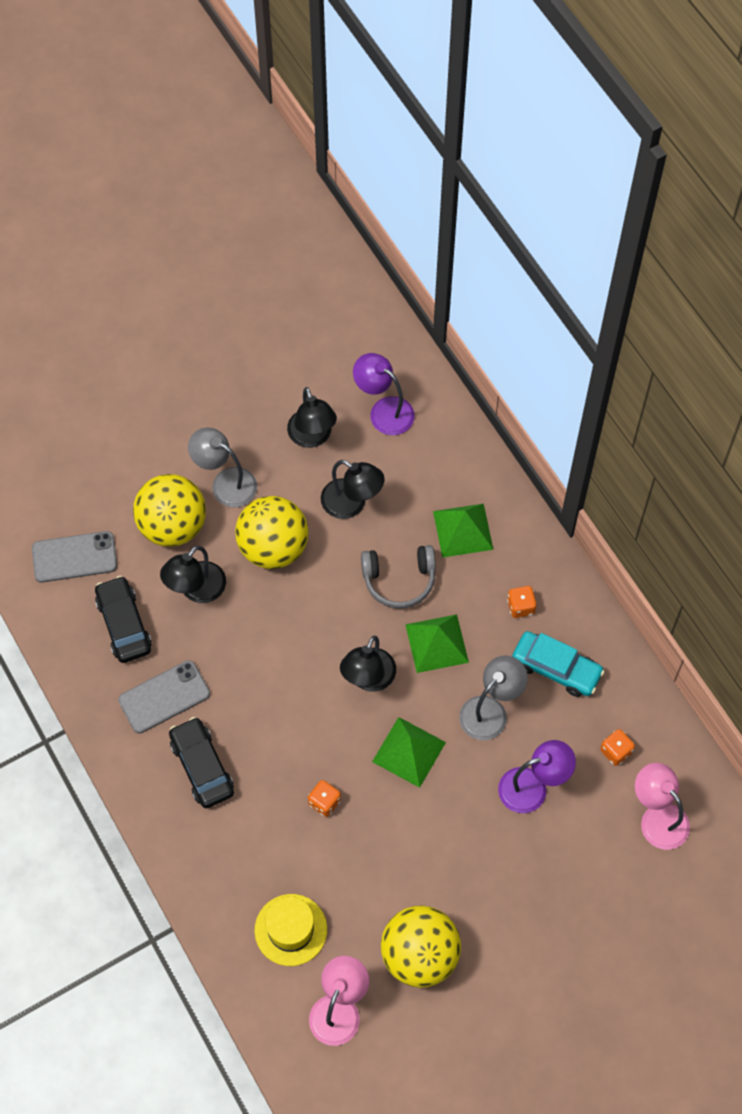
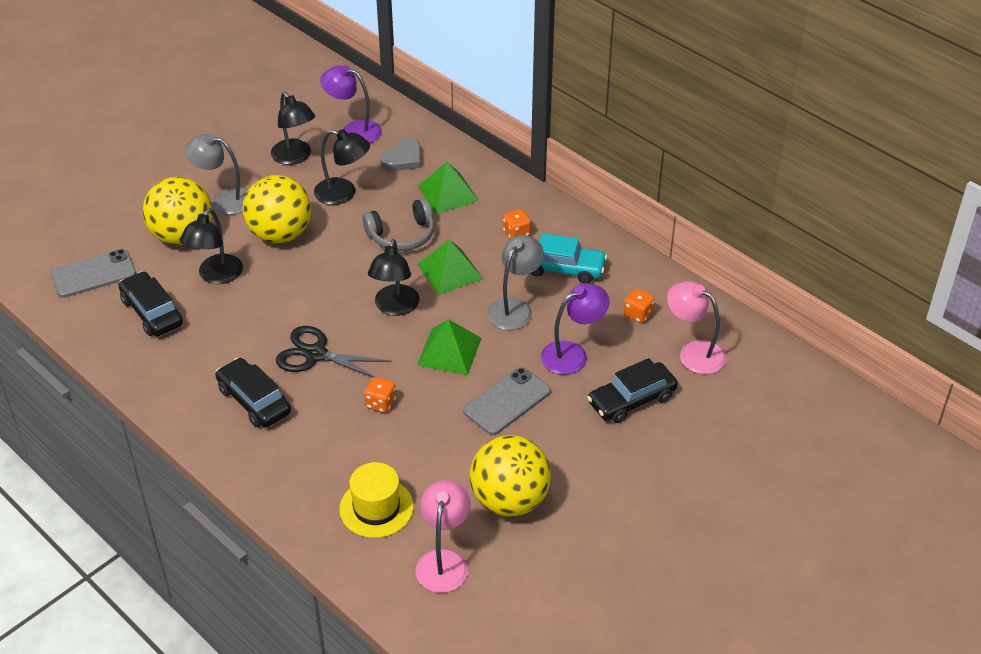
camera: 15 degrees left, 20 degrees down
(164, 697) = (204, 357): grey phone -> grey phone (507, 401)
(274, 722) = (315, 354): none -> black scissors
(427, 466) = (403, 158): none -> grey heart
(575, 862) = (631, 400): none -> black car

